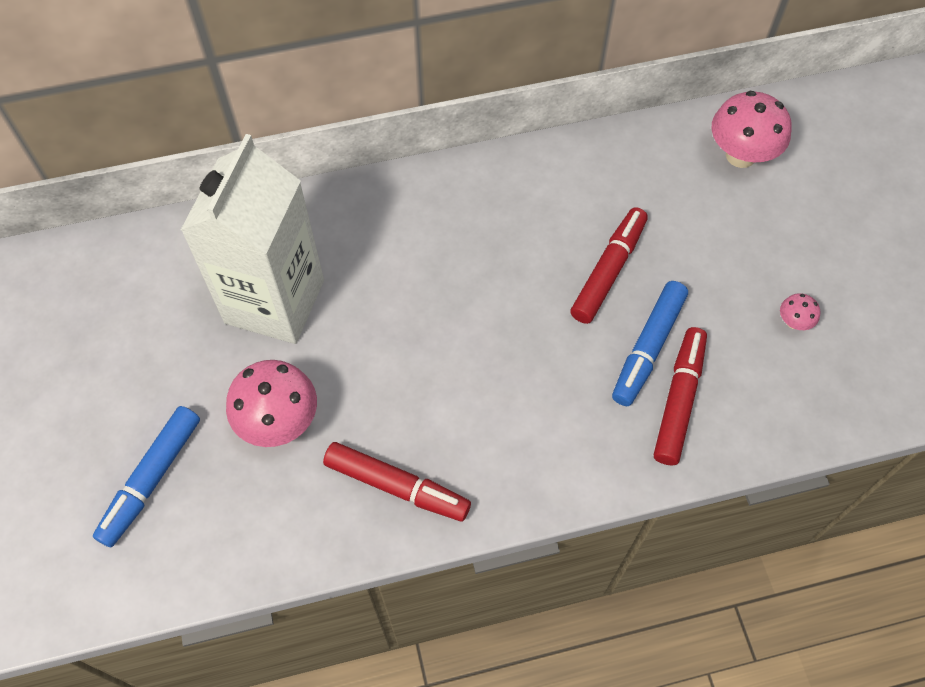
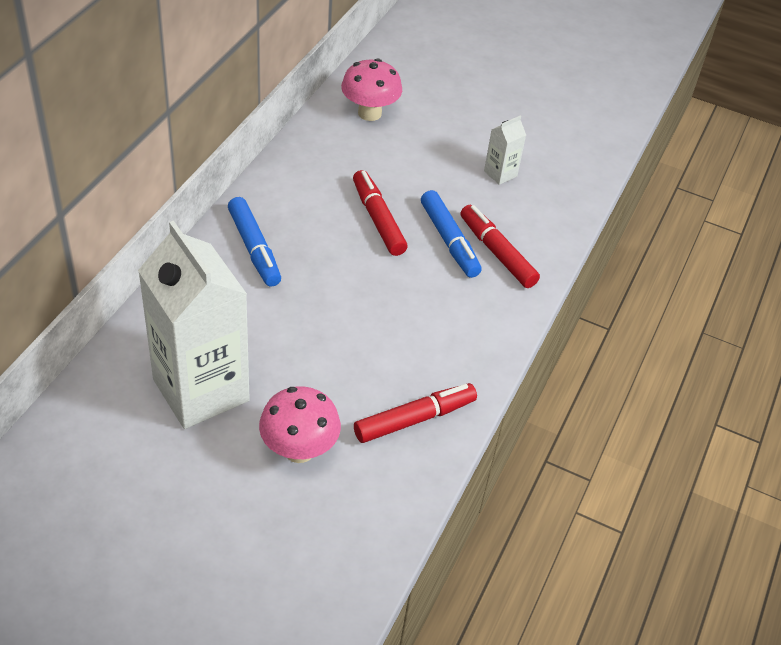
camera: 55 degrees left, 15 degrees down
(151, 479) = (262, 554): blue marker -> blue marker (254, 248)
(793, 322) = (500, 174): pink mushroom -> white carton

